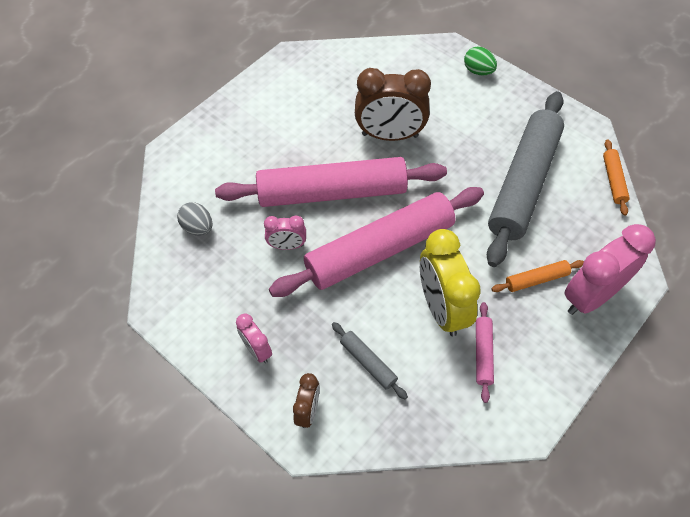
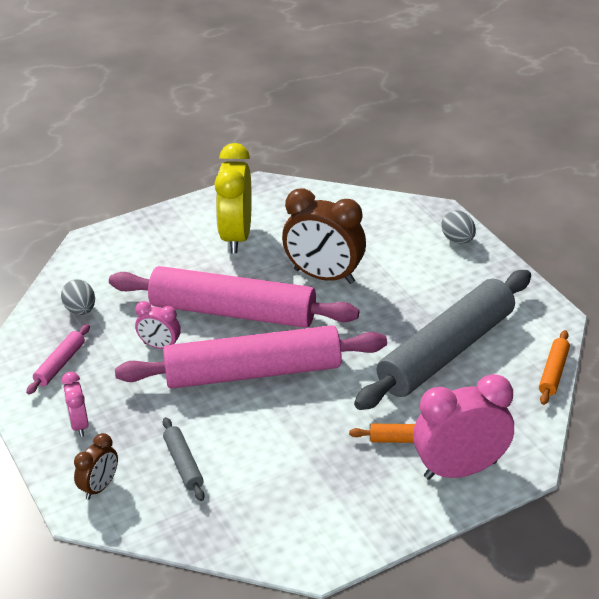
camera: 20 degrees right, 20 degrees down
(441, 308) = (288, 438): yellow clock -> yellow clock (236, 236)
(478, 71) = (458, 240): green egg -> grey egg
(483, 353) = (308, 488): pink rolling pin -> pink rolling pin (60, 364)

